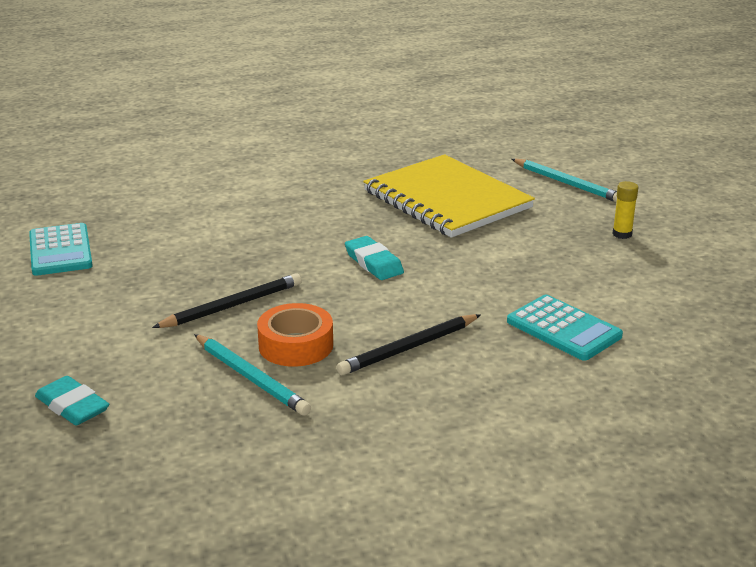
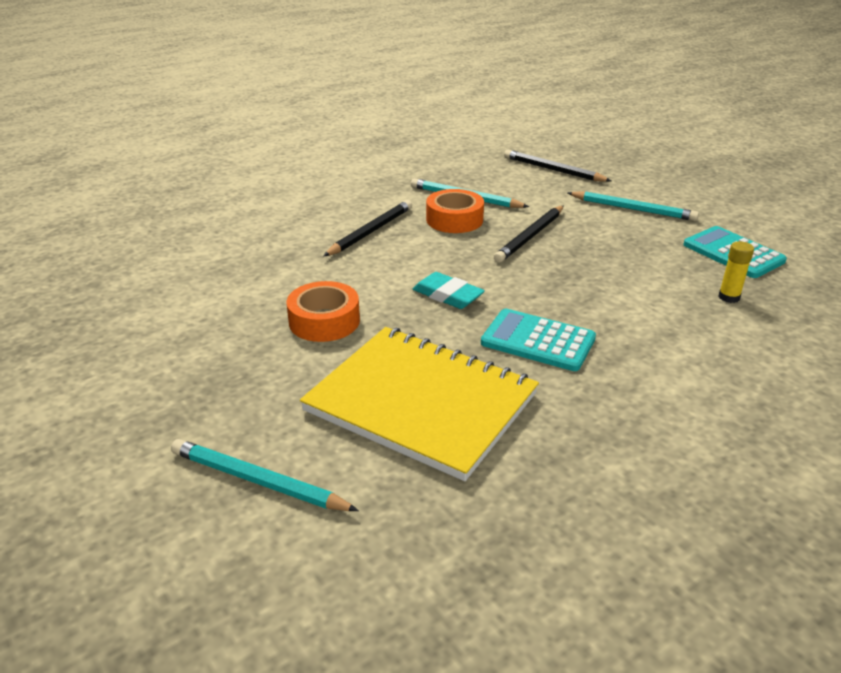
camera: 160 degrees right, 5 degrees up
(71, 317) = (633, 209): none -> turquoise pencil
(72, 406) = (553, 170): turquoise eraser -> black pencil
(498, 261) = (324, 321): none -> orange tape
(563, 329) = (250, 266): turquoise calculator -> turquoise calculator (538, 341)
(622, 234) = (183, 389): yellow glue stick -> yellow glue stick (729, 297)

